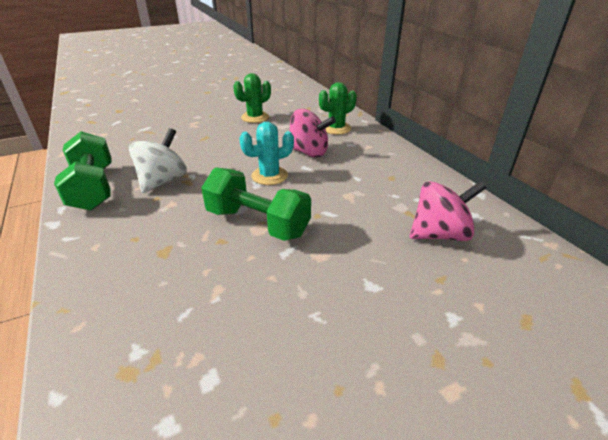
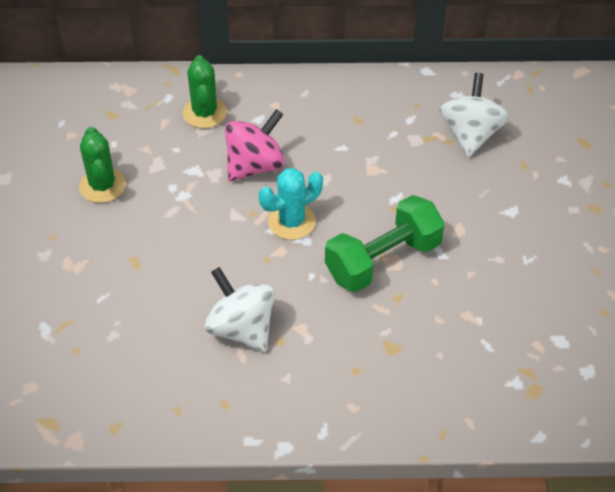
camera: 65 degrees left, 15 degrees up
(93, 188) = (217, 405): green dumbbell -> none
(269, 176) = (291, 222): turquoise cactus -> turquoise cactus turned 60 degrees clockwise
(439, 234) = (470, 134): pink spinning top -> white spinning top

